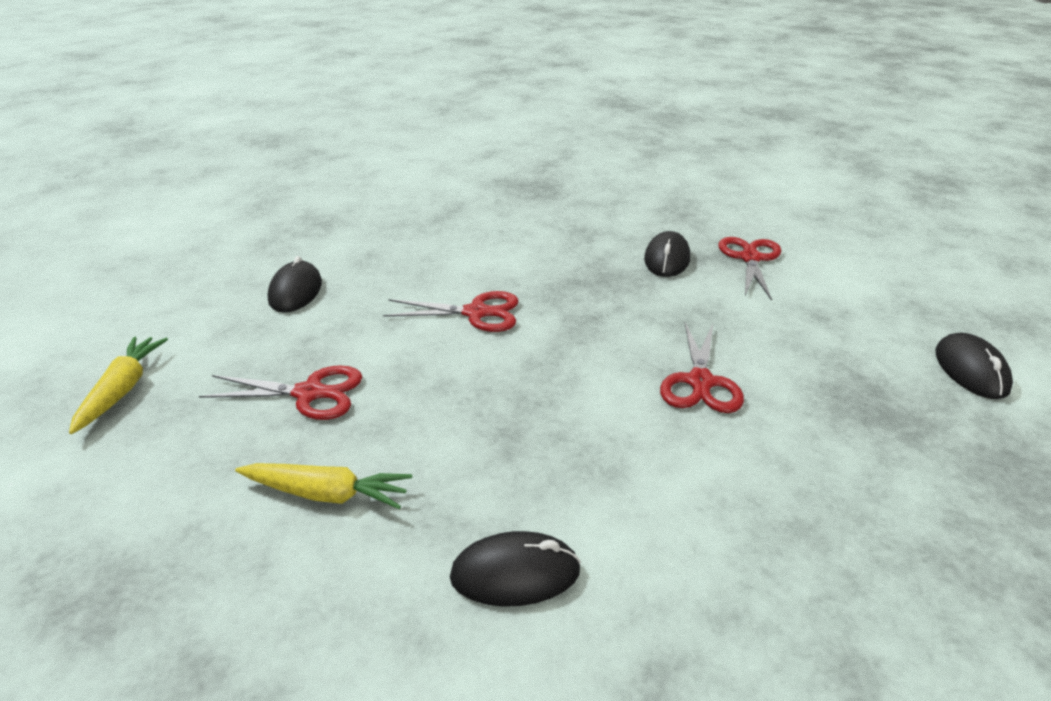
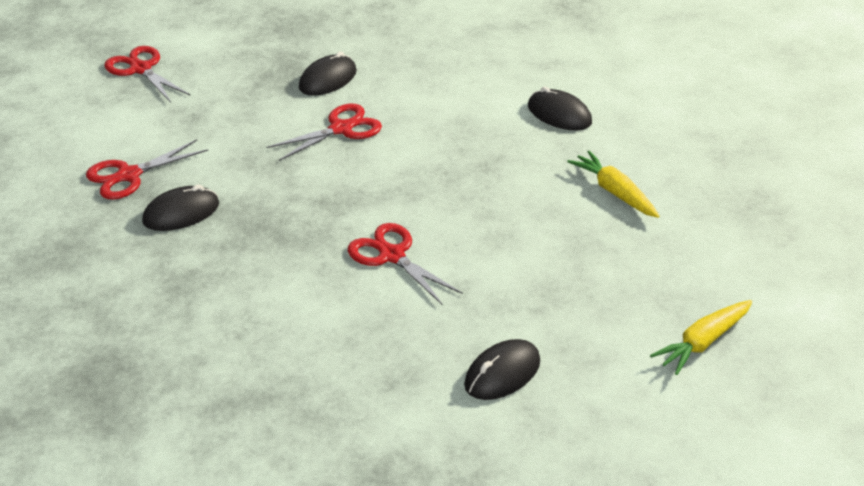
camera: 135 degrees left, 5 degrees up
(310, 393) = (574, 259): red scissors -> red scissors (140, 69)
(971, 370) = (200, 54): black mouse -> black mouse (328, 79)

